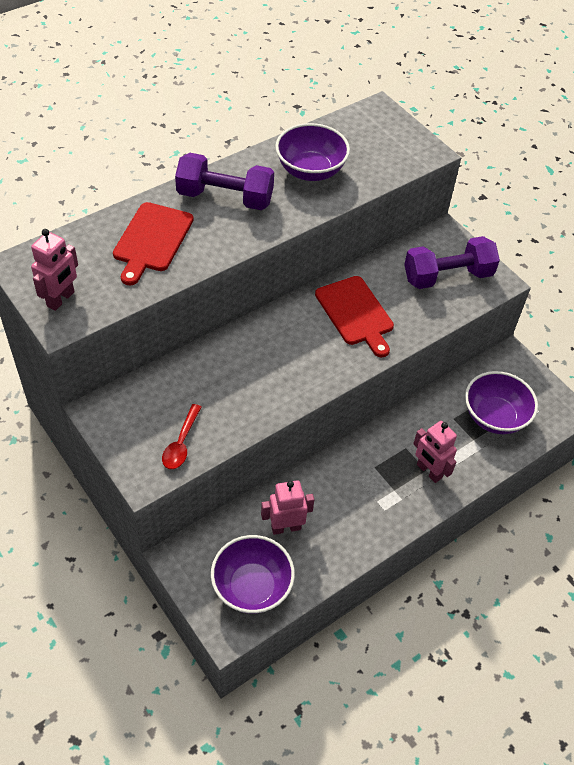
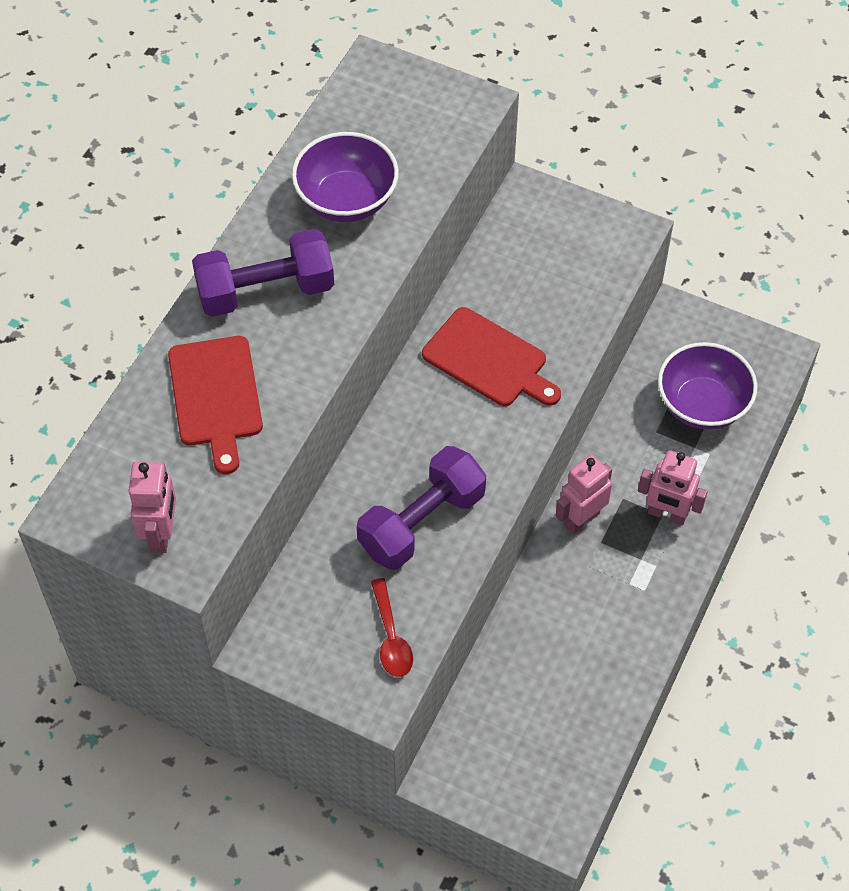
camera: 25 degrees left, 5 degrees up
(252, 587) = (551, 764): purple bowl -> none
(286, 527) = (544, 671): pink robot -> pink robot (581, 519)
(447, 276) = (568, 254): purple dumbbell -> purple dumbbell (421, 522)

